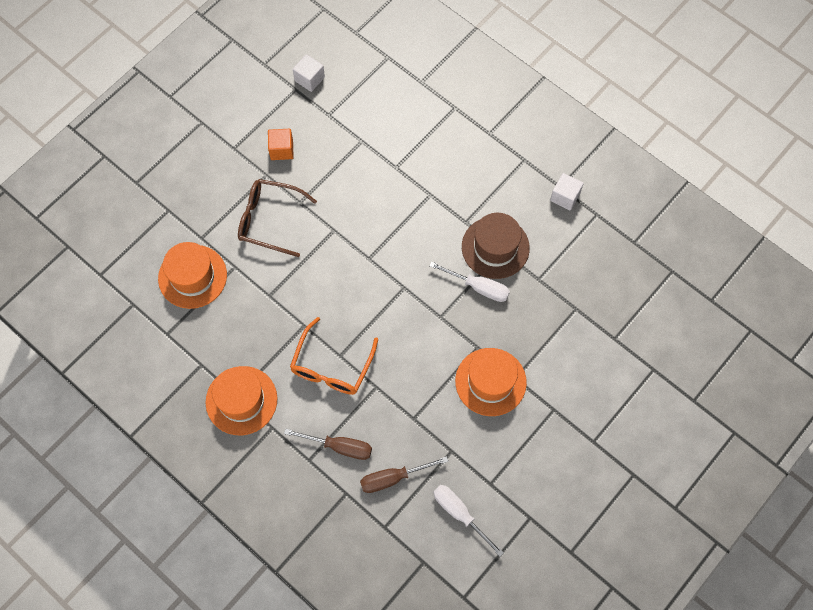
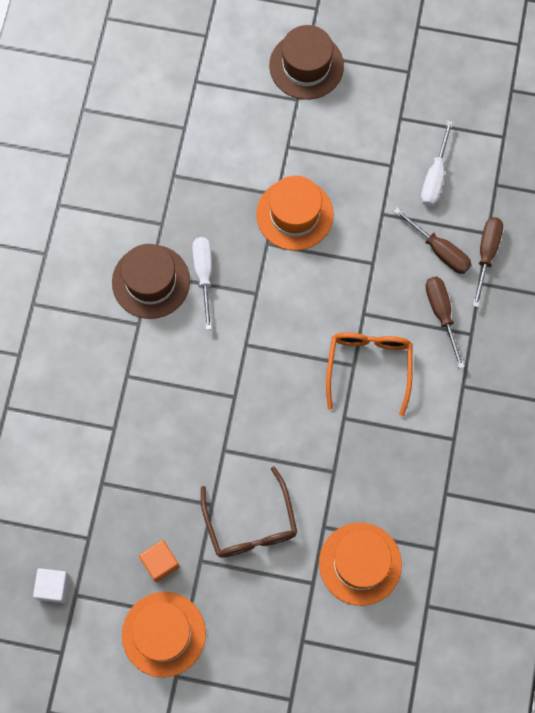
camera: 120 degrees left, 5 degrees up
(241, 400) = (455, 431): orange hat -> orange hat (164, 634)
(331, 366) = (369, 366): orange glasses -> orange glasses turned 75 degrees counterclockwise
(367, 514) = (486, 254): none -> brown screwdriver
(565, 197) = (55, 244): white cube -> none
(622, 467) = (306, 66): none -> brown hat

